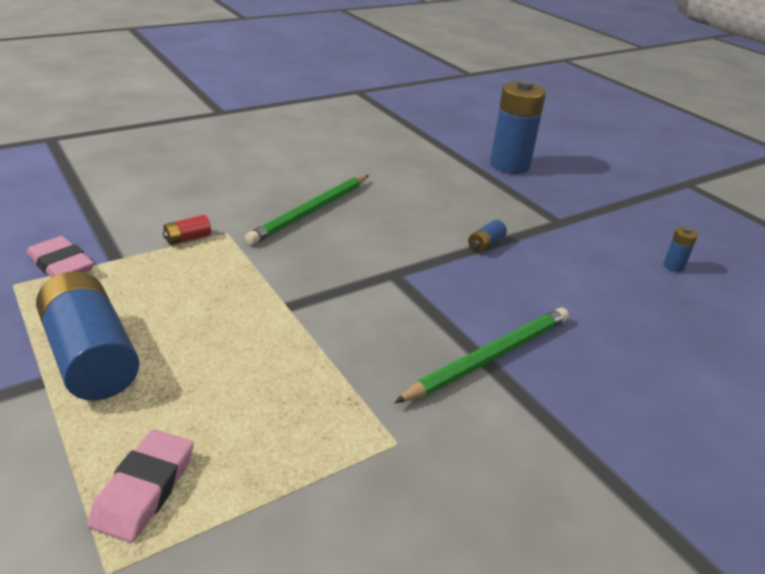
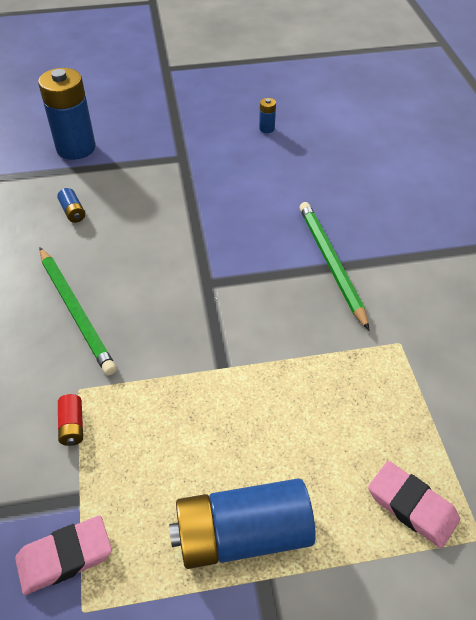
camera: 65 degrees left, 15 degrees up
(485, 244) = (193, 212): blue battery -> blue battery (73, 212)

